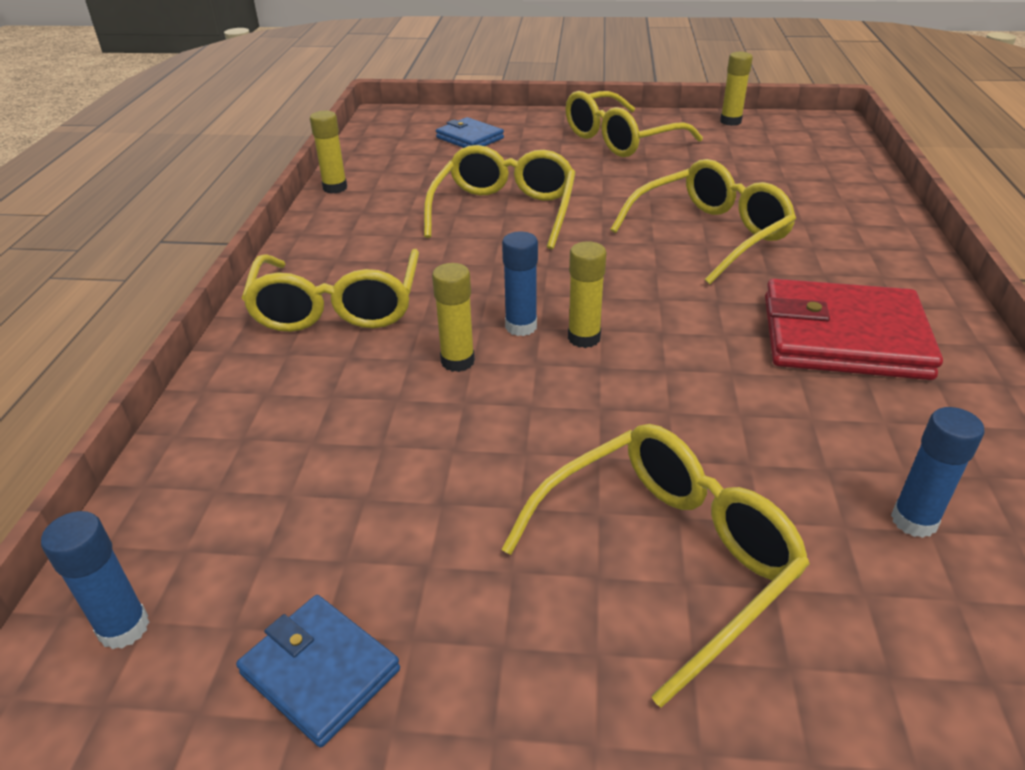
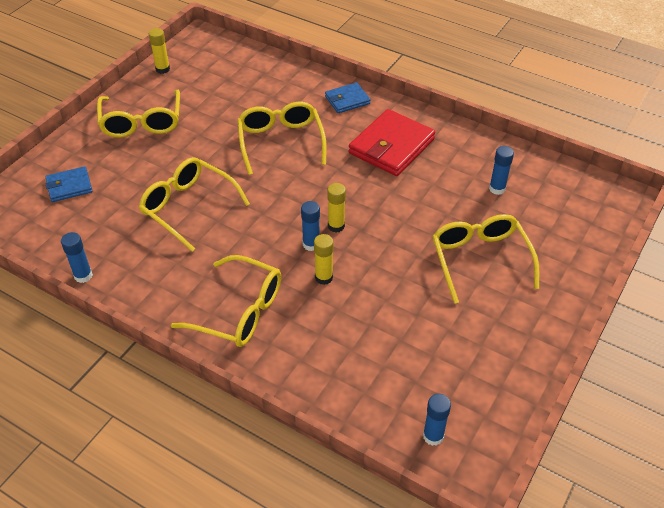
camera: 65 degrees left, 10 degrees up
(320, 672) = (484, 375): blue wallet -> blue wallet (347, 100)
(335, 188) = (83, 276): yellow glue stick -> blue glue stick

